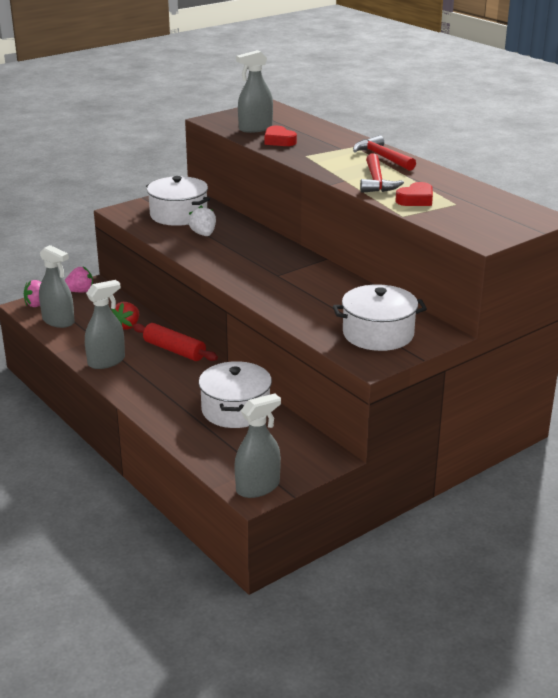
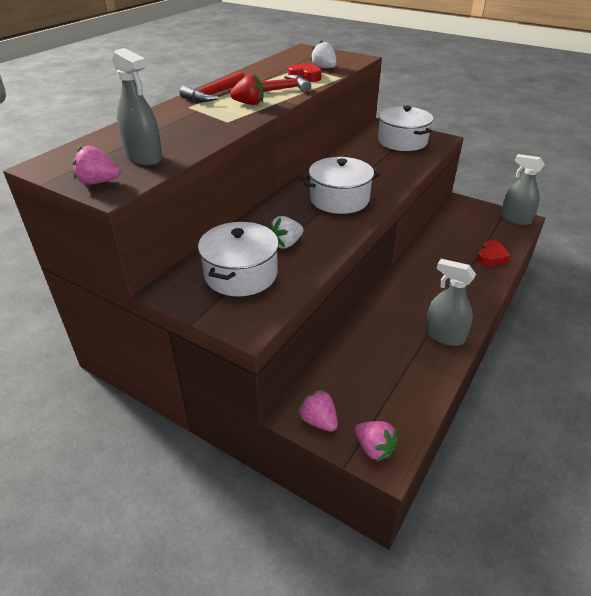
camera: 110 degrees left, 10 degrees up
(58, 321) = (399, 408): grey spray bottle -> none
(127, 326) = (371, 346): red strawberry -> red strawberry (249, 104)
(174, 350) = (392, 299): red rolling pin -> none
(227, 117) = (98, 182): none -> pink strawberry
(236, 410) = (447, 246): white pot -> white pot (339, 199)
(279, 141) = (185, 139): red heart -> red heart (491, 257)
(445, 213) = (324, 68): none -> white strawberry

